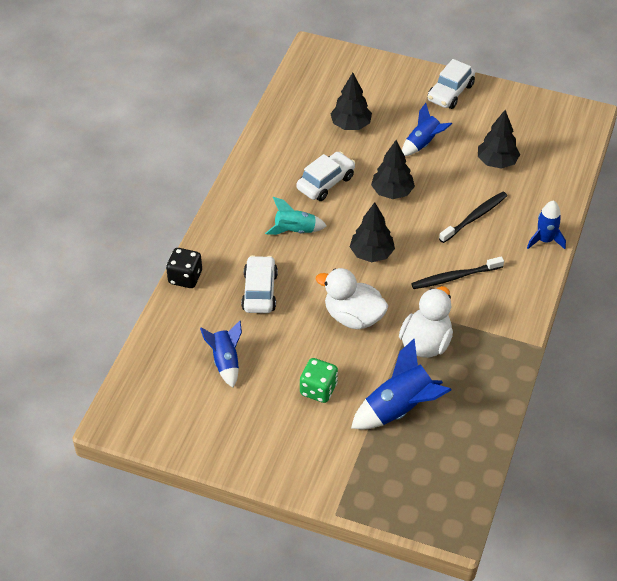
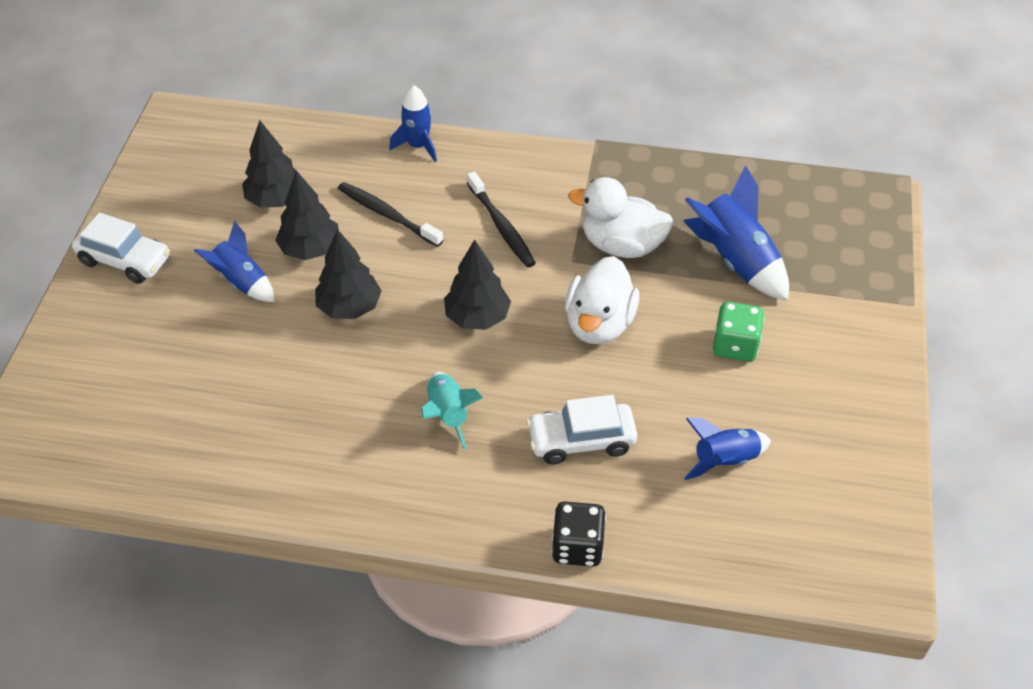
camera: 100 degrees left, 0 degrees up
(326, 183) = (339, 390): white car -> none
(351, 125) = (203, 374): black tree -> black tree (310, 249)

